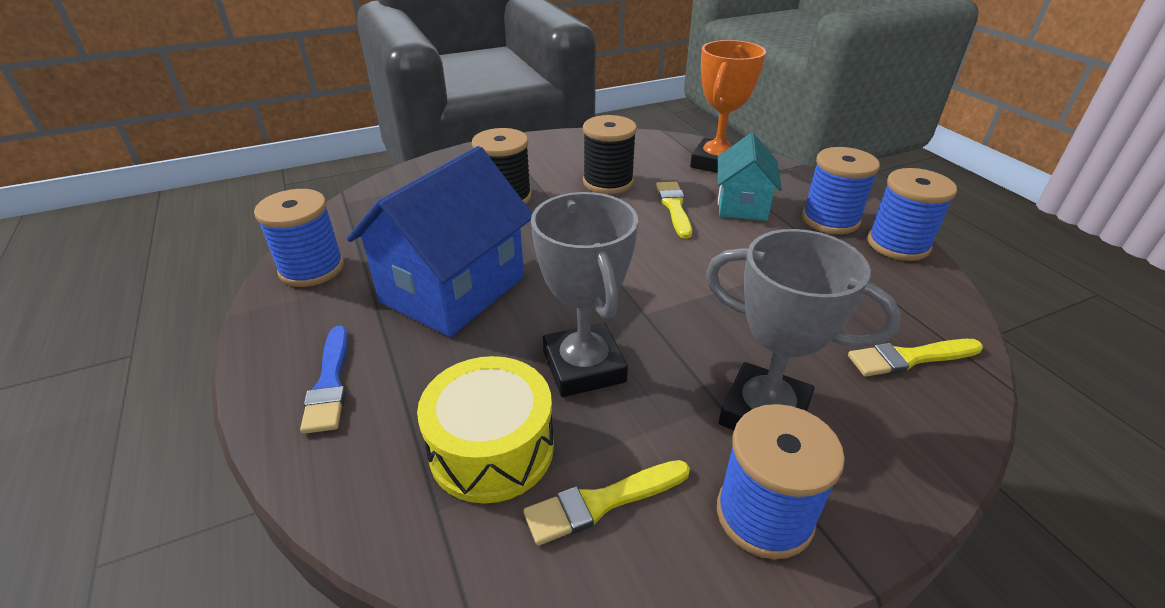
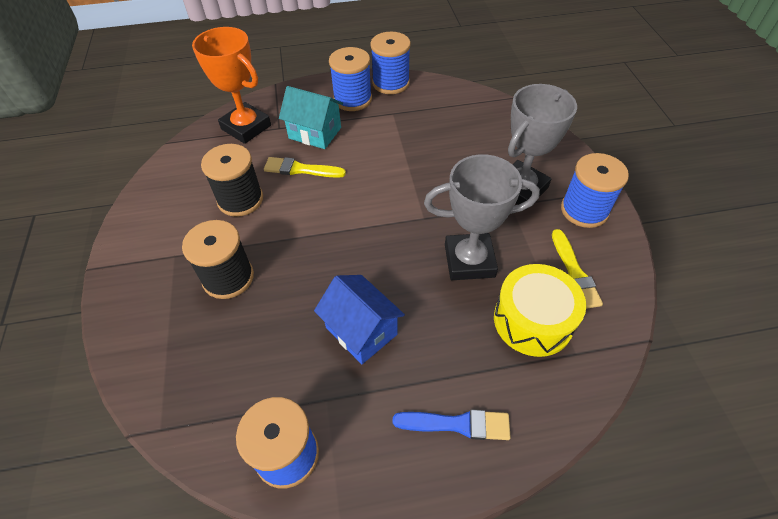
camera: 75 degrees left, 15 degrees up
(453, 289) = (361, 331): blue house -> blue house, size x0.59
(909, 358) = (489, 120): yellow brush -> none

